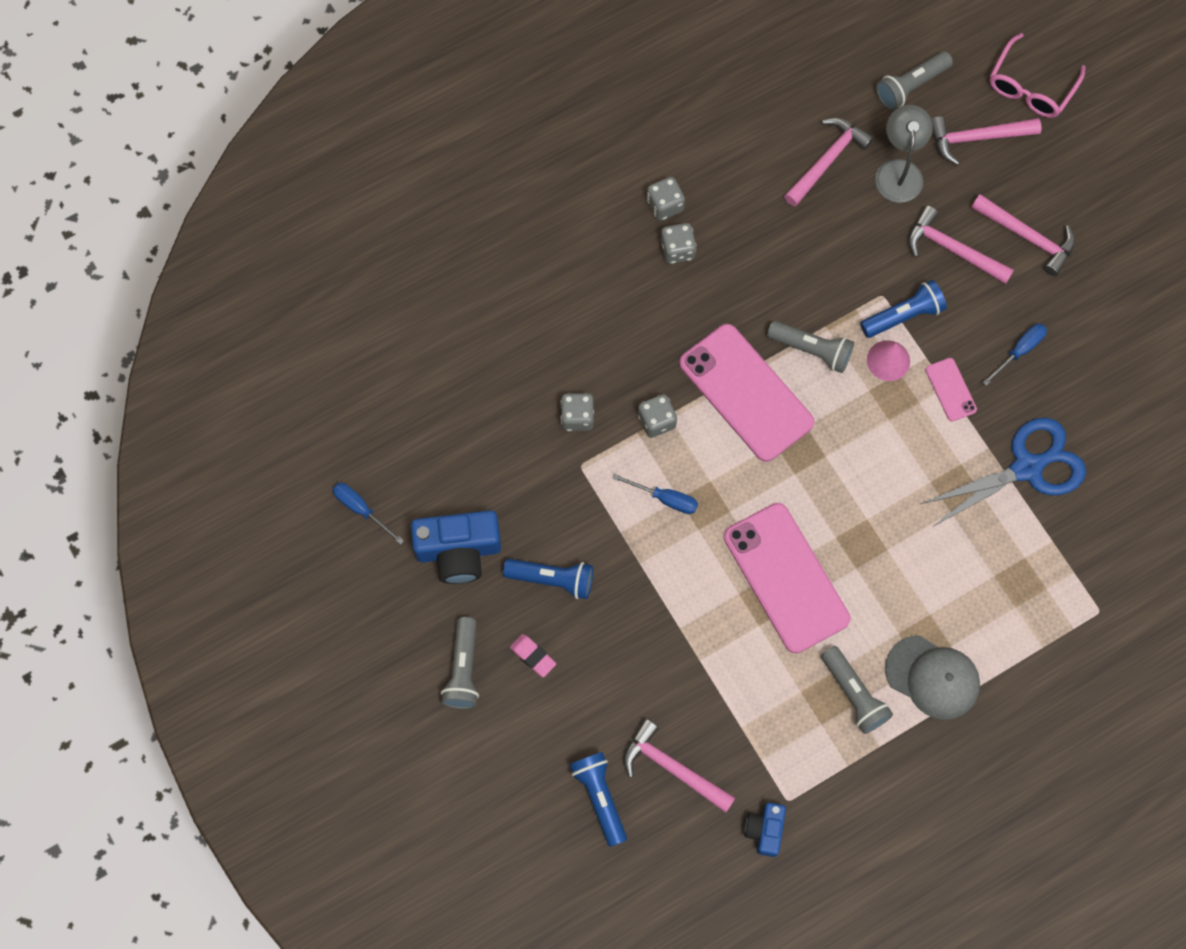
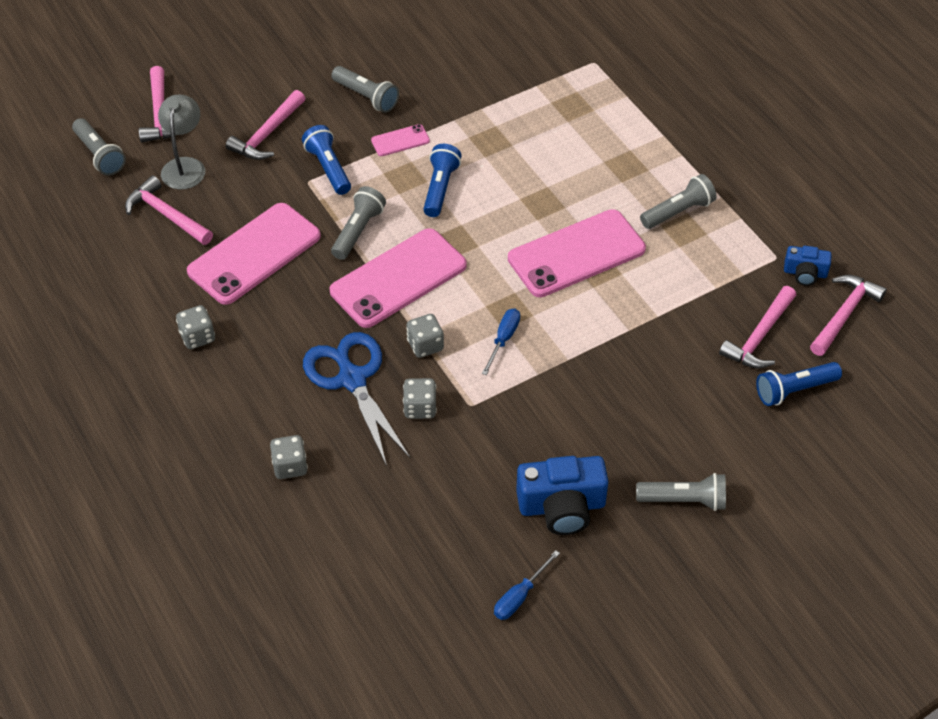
camera: 90 degrees left, 20 degrees down
(458, 551) = (562, 506): blue camera -> blue camera turned 90 degrees clockwise
(533, 656) = (665, 443): pink eraser -> none
(552, 579) = (587, 427): blue flashlight -> blue flashlight (440, 188)
(677, 250) = (247, 327): grey dice -> grey dice (290, 466)
(776, 249) = (254, 254): none -> pink phone
(888, 360) = (371, 179): pink cone -> none
(899, 171) = (185, 166): grey lamp -> grey lamp turned 90 degrees clockwise
(932, 677) = (658, 162): grey cap -> none
(1019, 351) = (366, 97): blue screwdriver -> grey flashlight
(1026, 468) = (472, 97): blue scissors -> blue scissors (352, 379)
(1027, 236) = (260, 87): pink hammer -> pink hammer (844, 314)
(1031, 86) = (115, 78): pink glasses -> none

